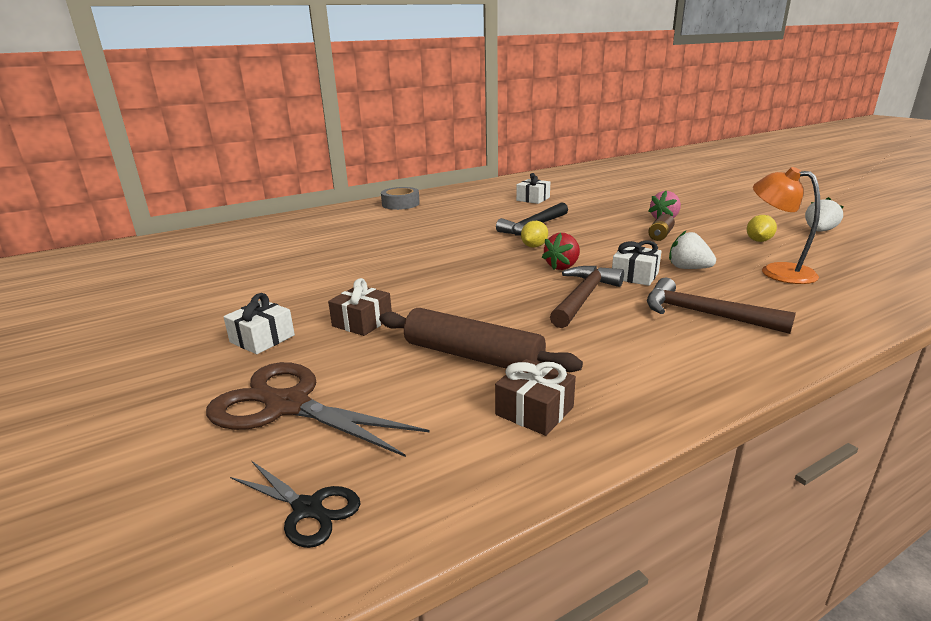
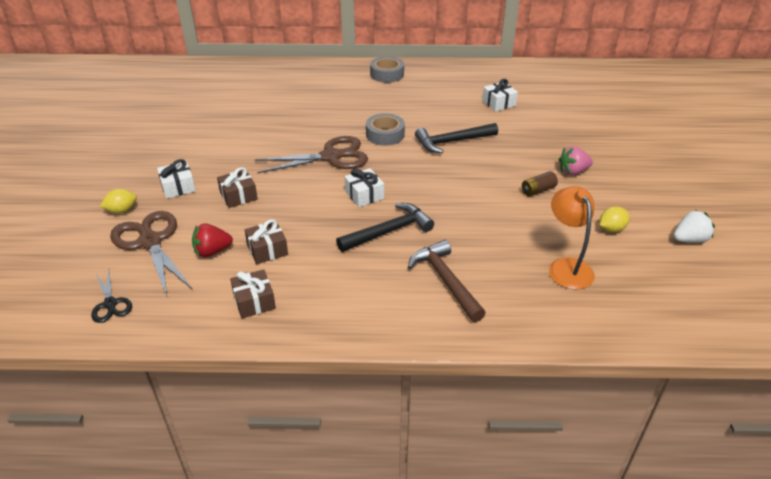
camera: 30 degrees right, 15 degrees up
(429, 264) = (331, 157): none -> brown scissors
(462, 237) = (385, 134): none -> grey tape
(473, 356) = (267, 250): brown rolling pin -> brown gift
(534, 246) = (423, 165): yellow lemon -> yellow lemon (122, 210)
(562, 266) = (415, 195): red strawberry -> red strawberry (212, 251)
(583, 298) = (388, 231): brown hammer -> black hammer
(634, 276) = (452, 226): white gift -> white gift (364, 195)
(688, 268) = (502, 235): white strawberry -> none

